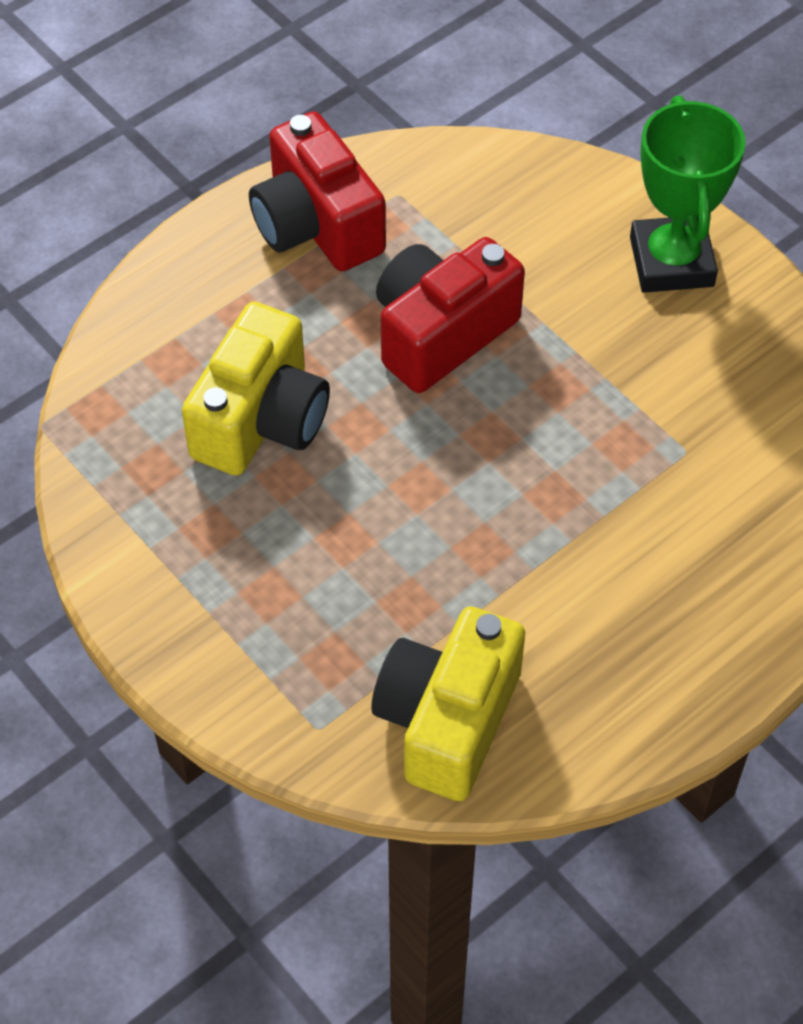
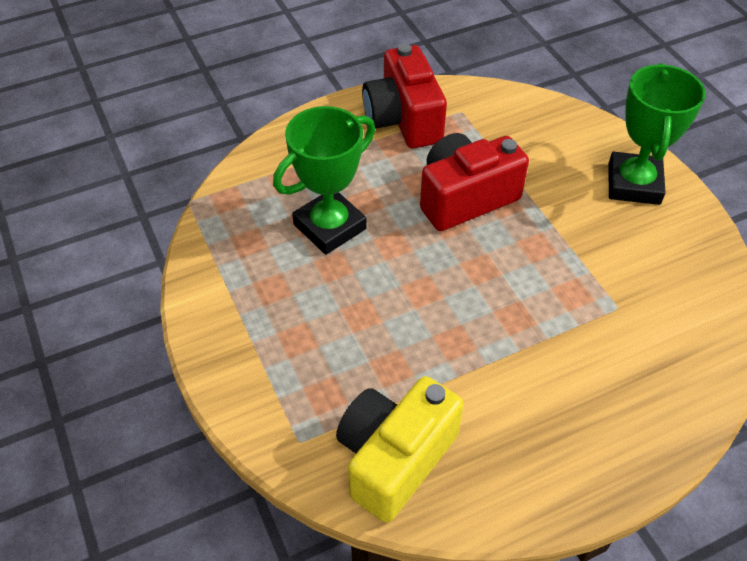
camera: 15 degrees right, 5 degrees down
(261, 420) = (330, 227): yellow camera -> green trophy

